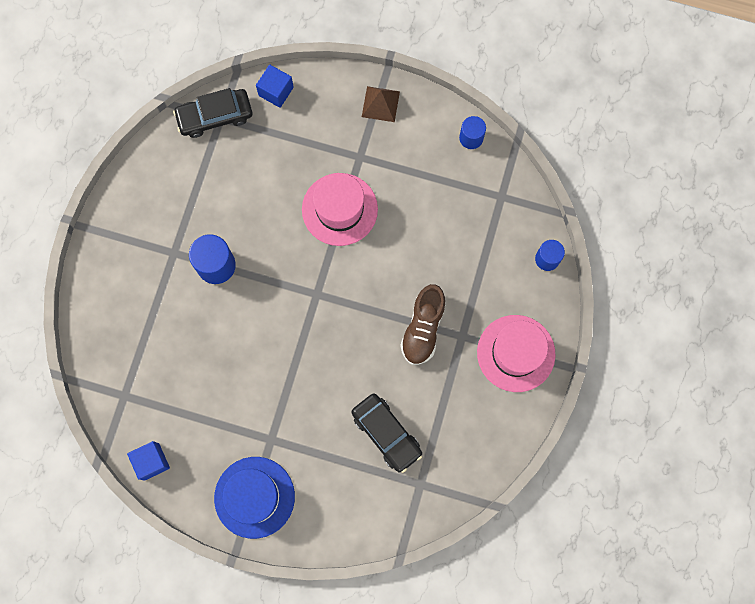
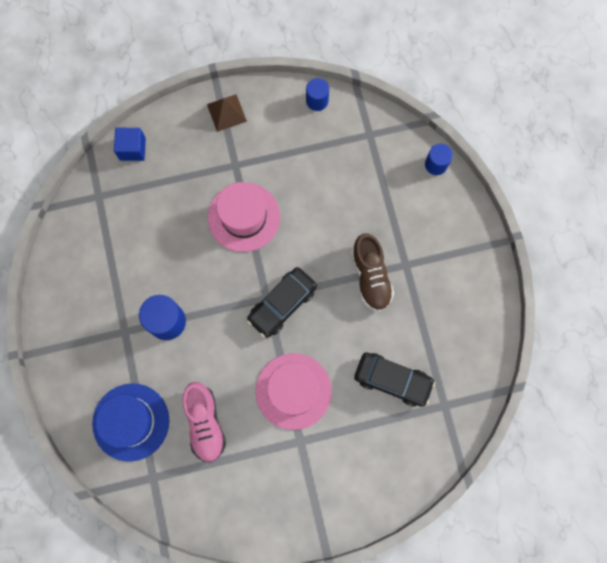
camera: 30 degrees left, 0 degrees up
(151, 461) = (209, 520): blue cube -> none
(197, 375) = (205, 423): none -> pink shoe
(215, 116) = (92, 197): black car -> black car (282, 304)
(254, 497) = (315, 498): blue hat -> blue hat (131, 422)
(516, 353) = (457, 254): pink hat -> pink hat (293, 391)

